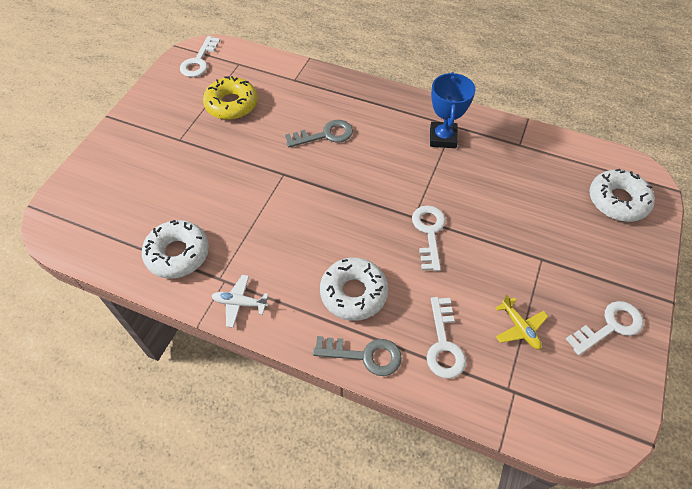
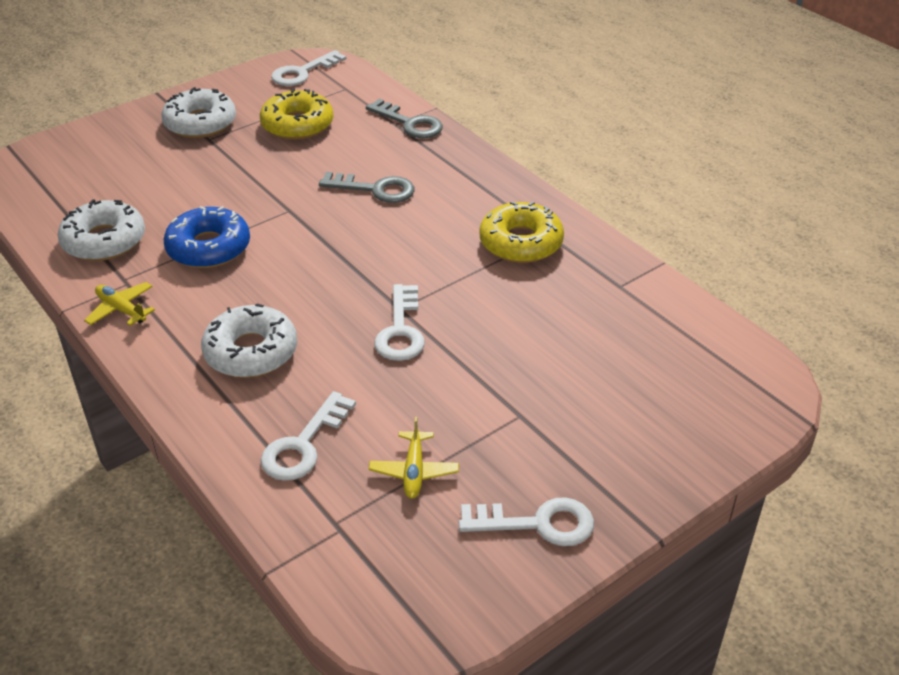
camera: 30 degrees right, 15 degrees down
(240, 303) = (121, 310): white plane -> yellow plane
(256, 226) = (209, 248): none -> blue donut
(364, 355) = (203, 414): grey key -> grey key (410, 123)
(429, 232) = (401, 330): white key -> white key turned 150 degrees clockwise
(443, 138) = (521, 242): blue trophy -> yellow donut
(617, 201) = (699, 398): white donut -> white donut (200, 123)

